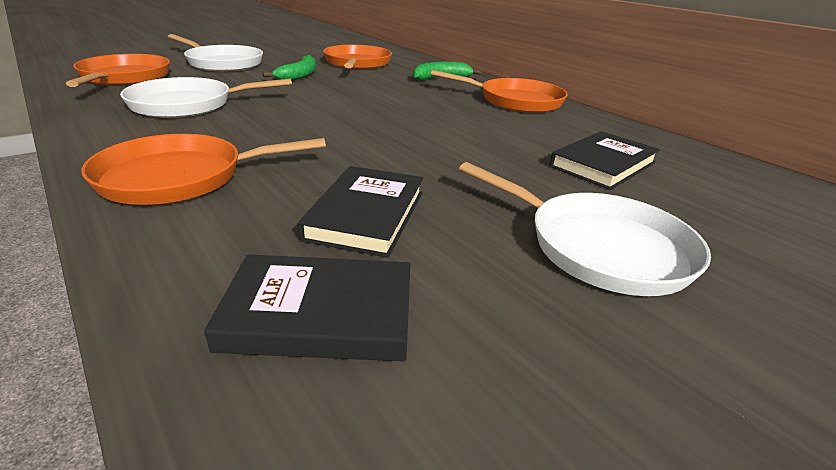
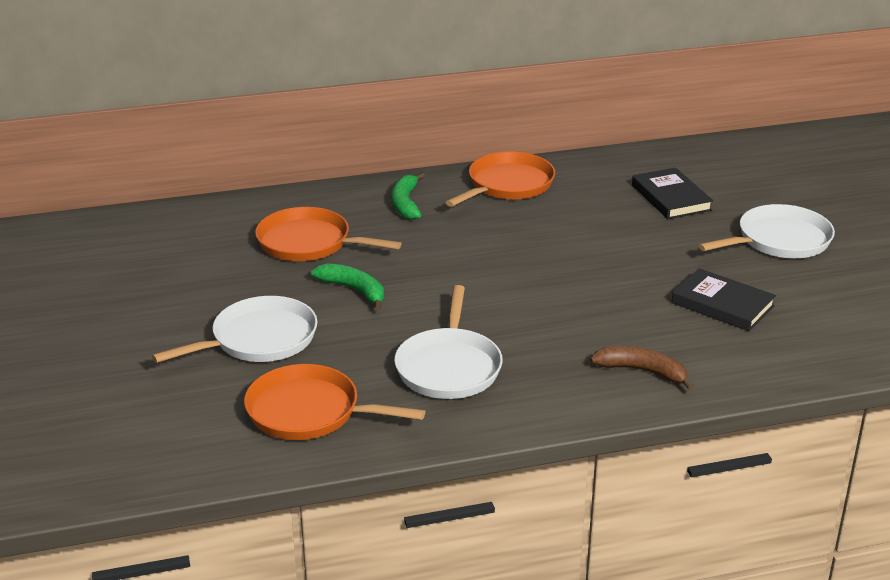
camera: 65 degrees left, 0 degrees up
(179, 177) = (642, 371): orange pan -> brown banana
(320, 314) = (819, 333): black book -> none

